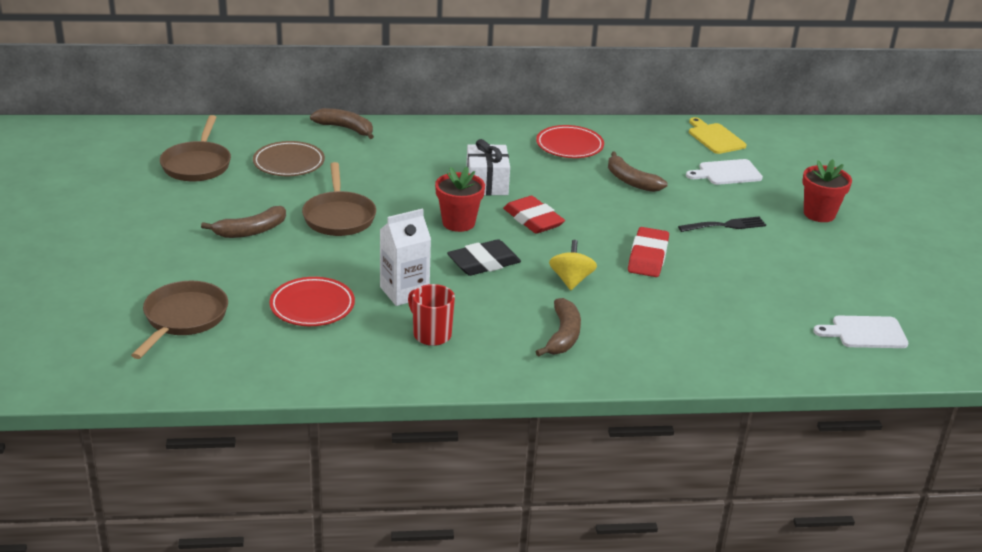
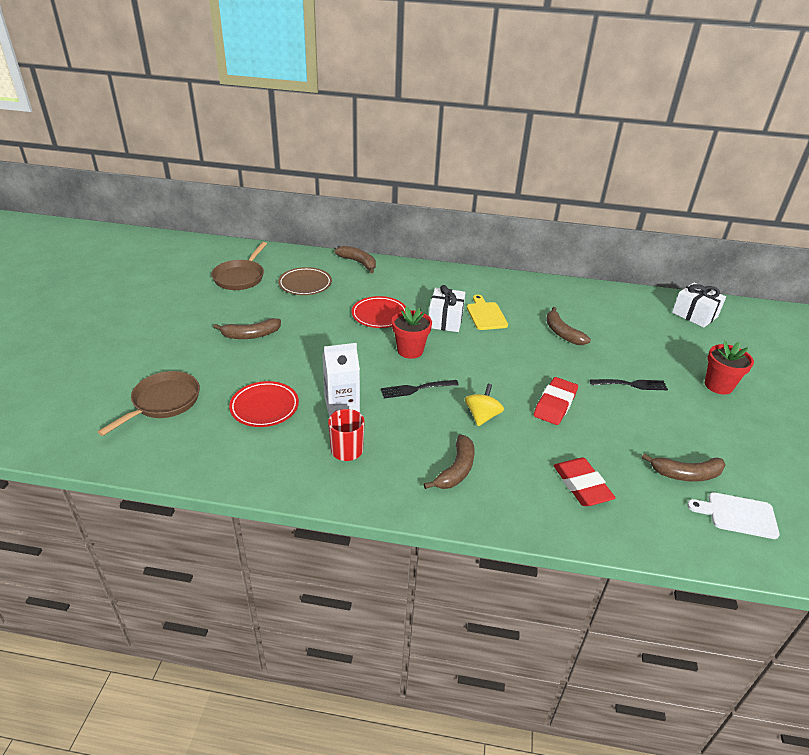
camera: 15 degrees right, 5 degrees up
(339, 217) = (321, 332): brown pan -> none
(483, 263) = (416, 389): black eraser -> black fork
(533, 220) = (470, 356): red eraser -> red eraser (582, 485)
(569, 146) = (522, 297): red plate -> red plate (379, 315)
(715, 137) = (643, 305): yellow cutting board -> yellow cutting board (486, 315)
(727, 173) = (645, 337): white cutting board -> none
(776, 142) = (694, 315): none -> white gift
(805, 304) = (686, 474): none -> brown banana

